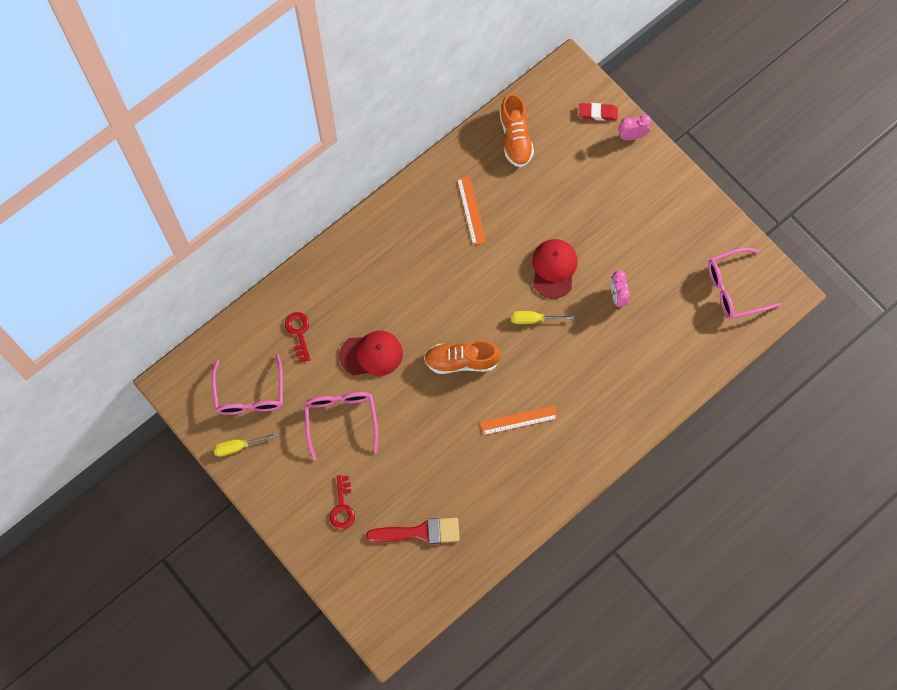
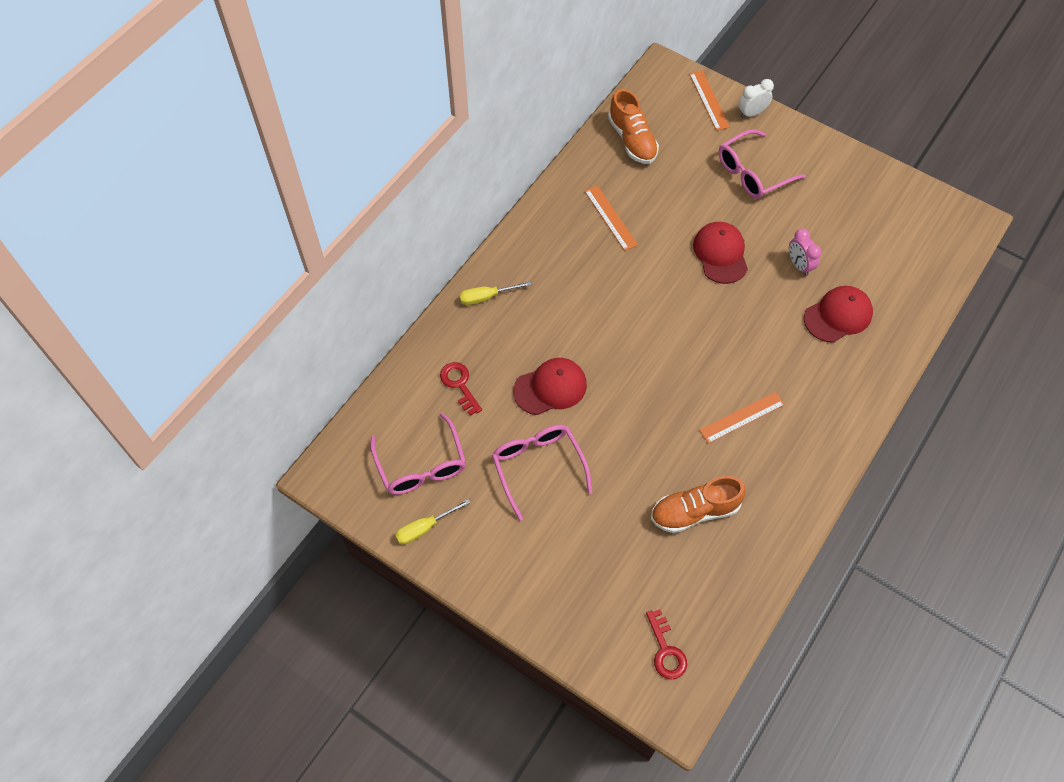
camera: 15 degrees left, 10 degrees down
(342, 507) = (571, 566): red key -> red key (666, 650)
(420, 532) = (674, 571): red brush -> none
(461, 361) = (654, 370): orange shoe -> orange shoe (694, 511)
(534, 319) = (718, 309): yellow screwdriver -> yellow screwdriver (486, 297)
(598, 113) = (709, 100): red eraser -> orange ruler
(632, 136) = (751, 113): pink clock -> white clock
(633, 351) = (838, 315): none -> red cap
(734, 288) = (917, 230): pink glasses -> pink glasses (752, 173)

